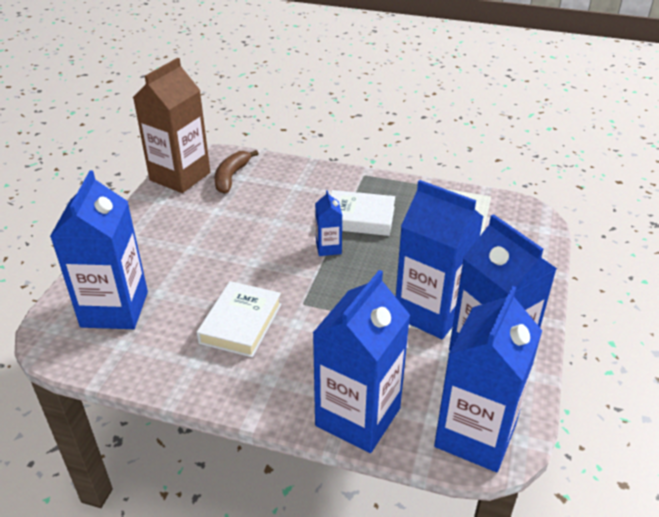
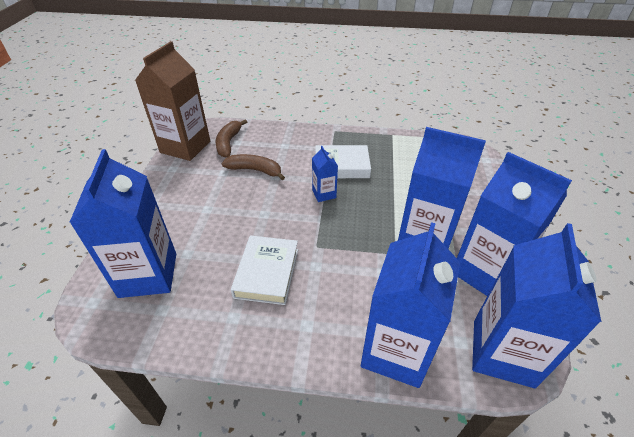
camera: 10 degrees left, 5 degrees up
(255, 212) = (255, 170): none -> brown banana

